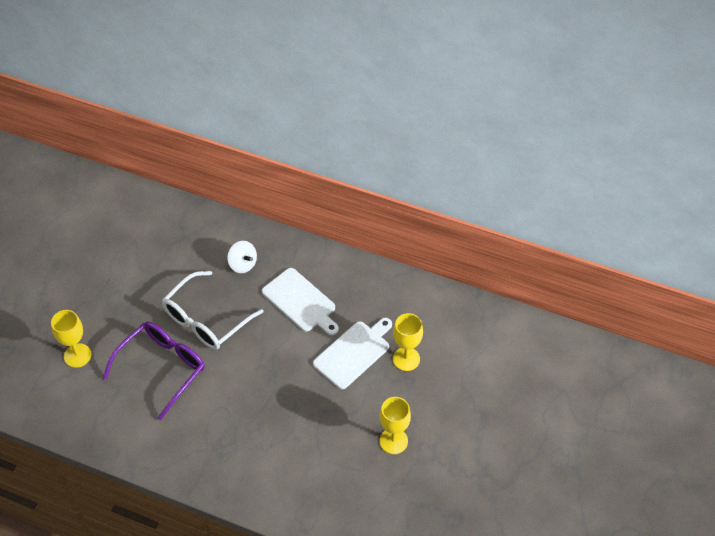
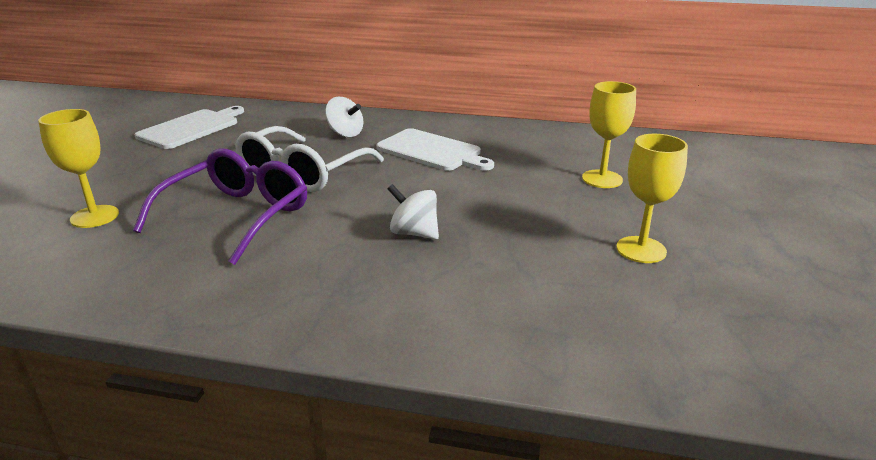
camera: 10 degrees left, 25 degrees down
(266, 403) = (414, 233): none -> white spinning top
(353, 353) = (525, 180): white cutting board -> white cutting board (191, 128)

